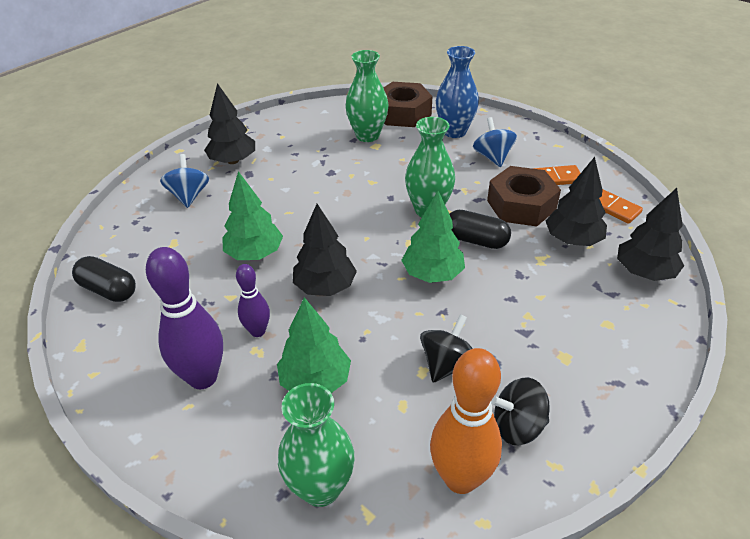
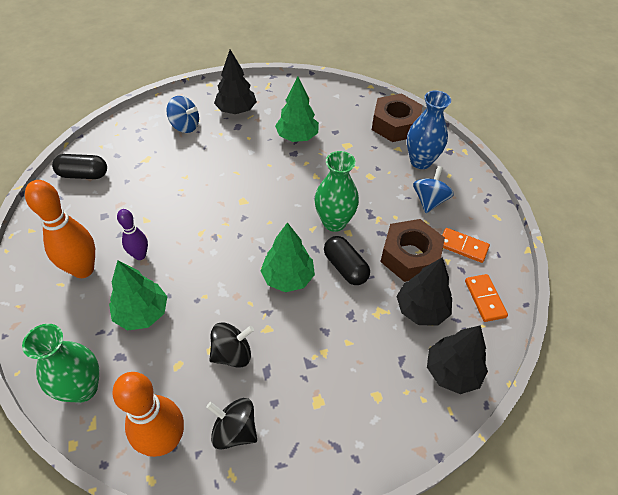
camera: 30 degrees right, 10 degrees up
(108, 290) = (83, 174): black capsule -> black capsule turned 60 degrees counterclockwise
(189, 196) = (185, 126): blue spinning top -> blue spinning top turned 90 degrees clockwise
(203, 377) = (83, 269): purple bowling pin -> orange bowling pin
(255, 253) = (187, 194): green tree -> green tree (297, 137)
(325, 287) = (208, 246): black tree -> none
(367, 135) = (349, 133): green vase -> none

